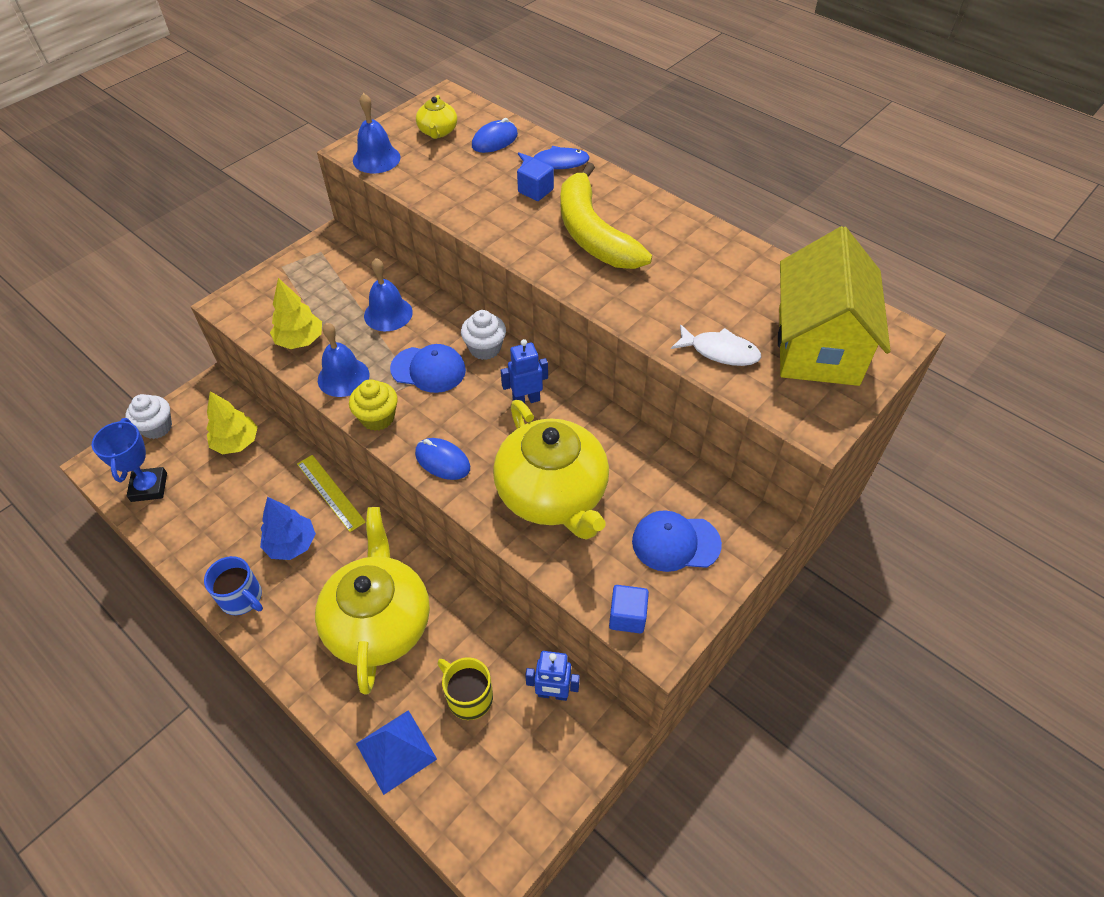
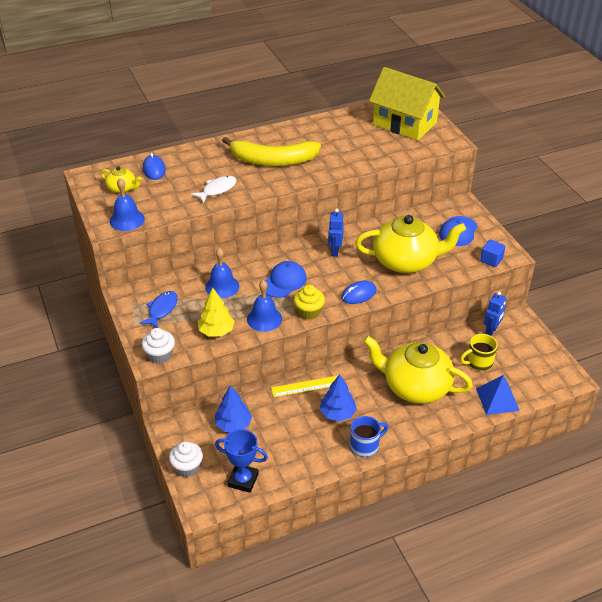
camera: 65 degrees left, 10 degrees down
(236, 443) = (233, 424): yellow tree -> blue tree
(485, 348) = (283, 255): white cupcake -> white cupcake (160, 355)
(535, 191) = (218, 168): blue cube -> none
(556, 163) = (199, 154): blue fish -> blue fish (162, 309)
(720, 351) = (390, 151): white fish -> white fish (217, 190)

